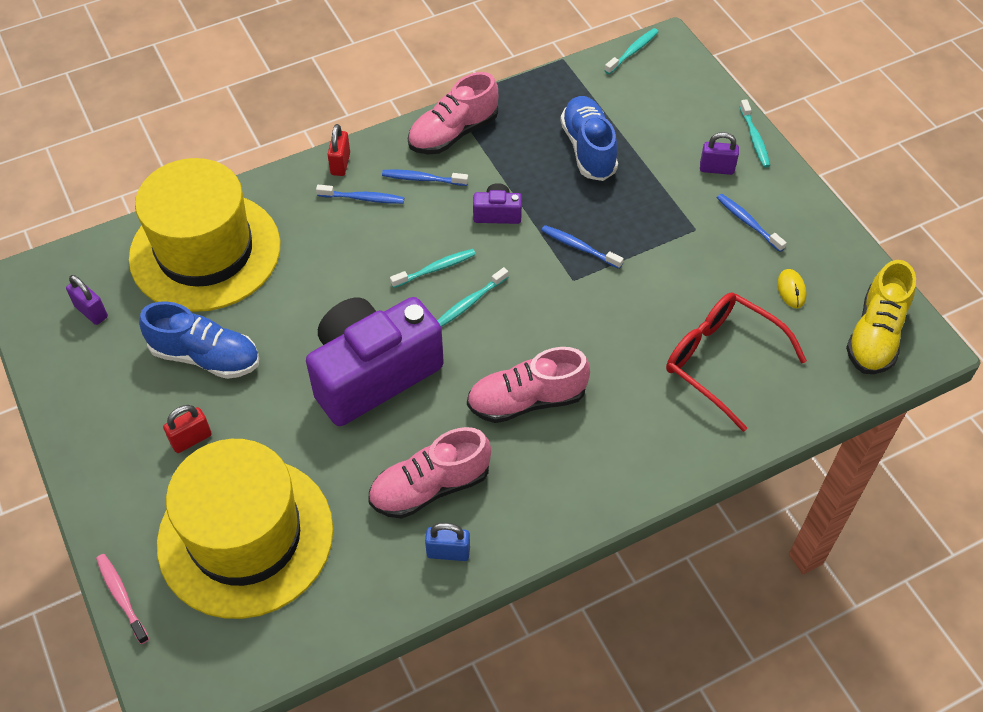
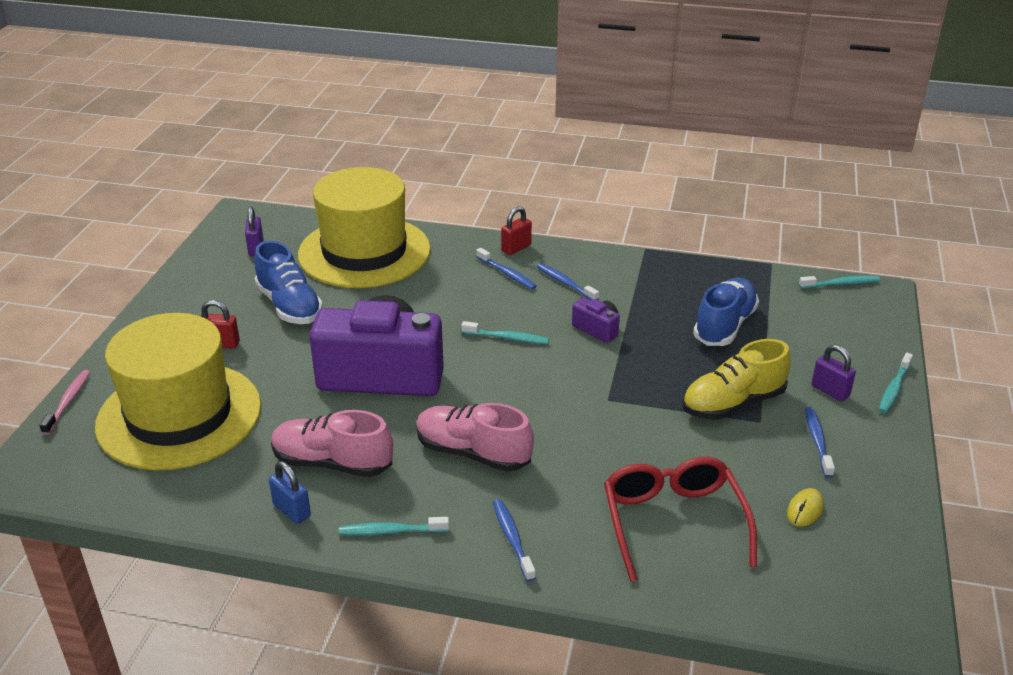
camera: 40 degrees right, 20 degrees down
(453, 133) = (623, 268): pink shoe -> none
(470, 302) = (507, 370): turquoise toothbrush -> turquoise toothbrush (391, 531)
(579, 247) = (639, 381): blue toothbrush -> blue toothbrush (512, 539)
(875, 335) = (857, 590): yellow shoe -> yellow shoe (733, 403)

